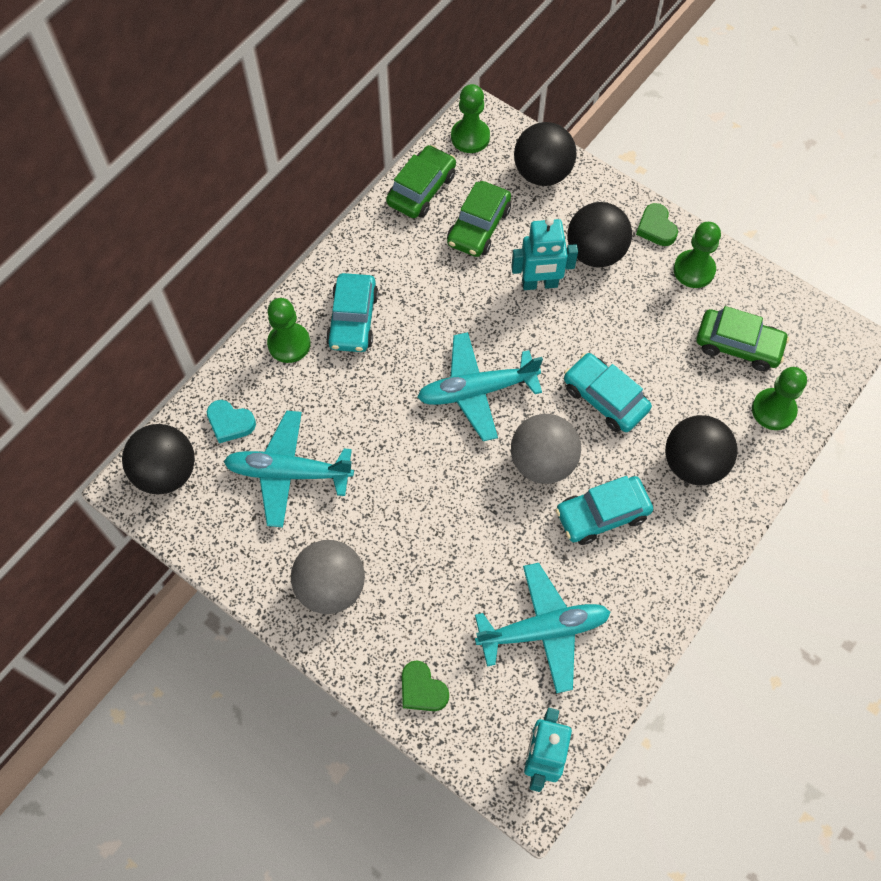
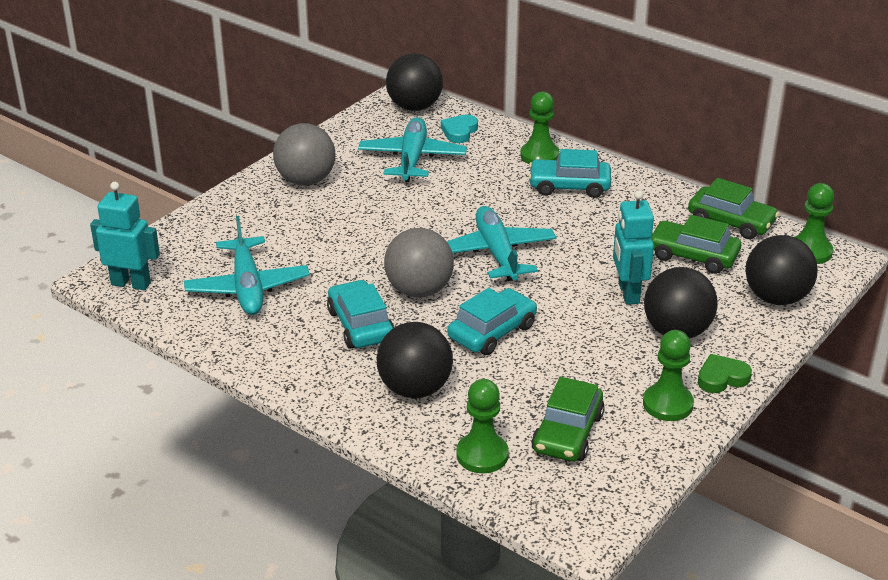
camera: 90 degrees right, 30 degrees down
(422, 689) = (208, 224): green heart -> none

